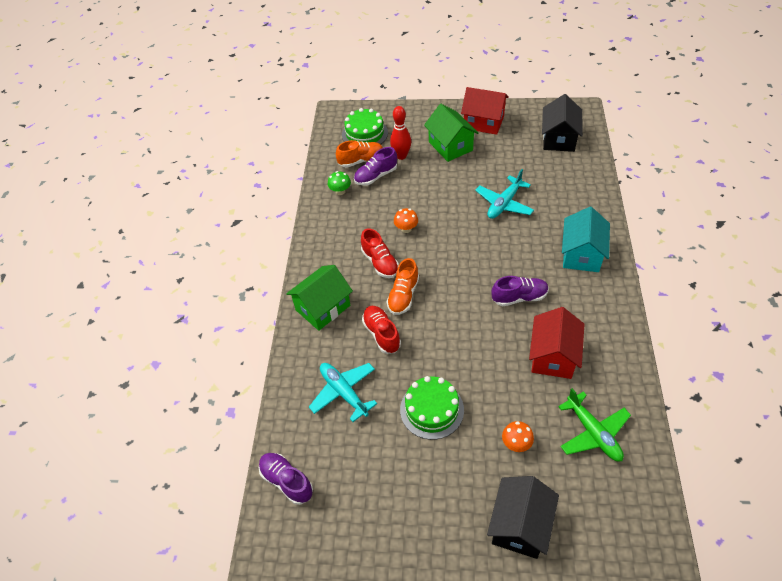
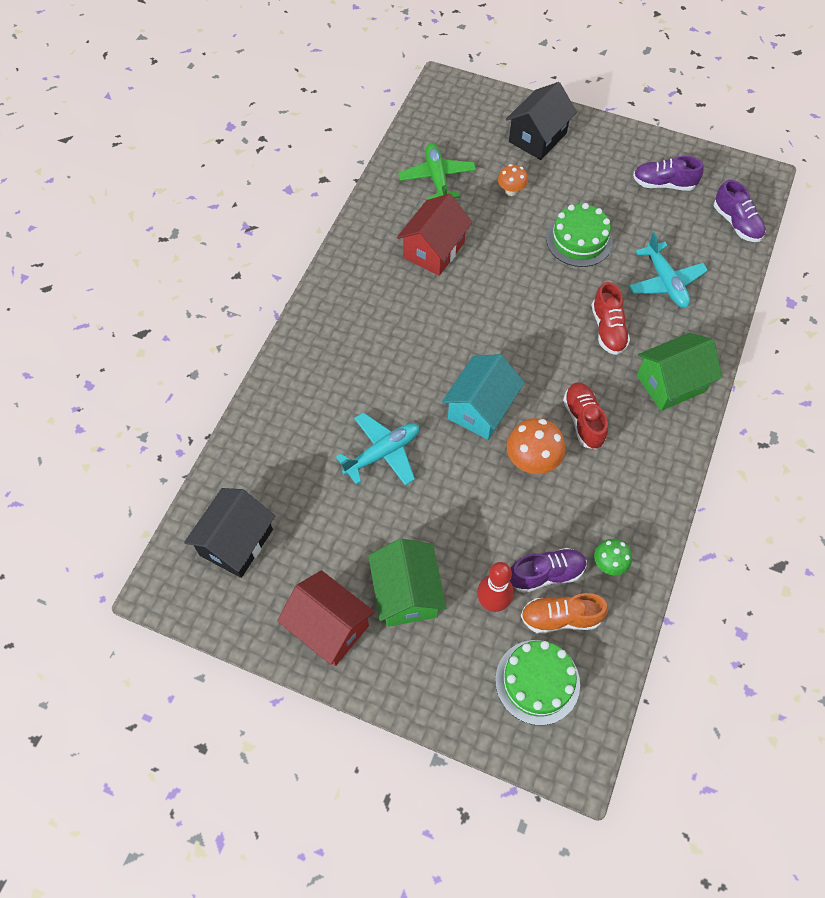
camera: 165 degrees left, 10 degrees up
(403, 295) = (568, 366): orange shoe -> none
(406, 229) = (532, 460): orange mushroom -> orange mushroom, size x1.63
(519, 297) = (434, 320): purple shoe -> purple shoe (663, 184)
(581, 254) = (331, 347): turquoise house -> turquoise house (481, 409)

